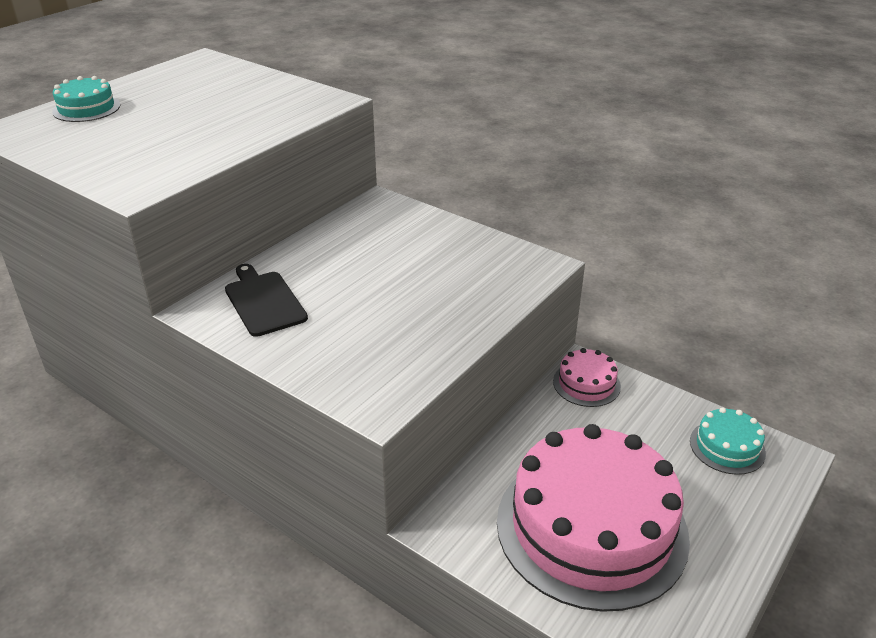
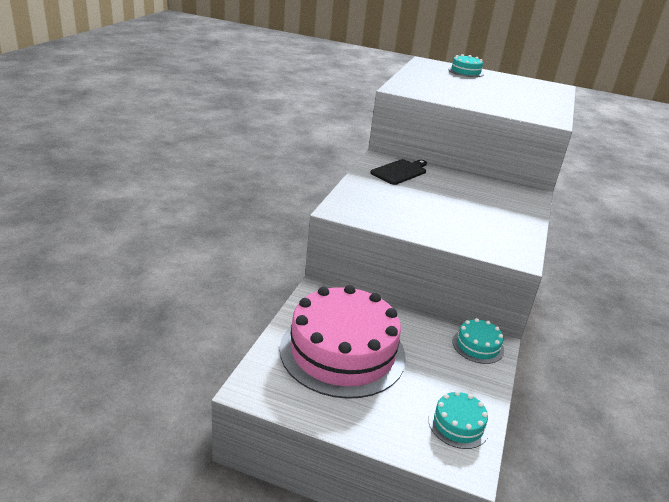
camera: 70 degrees right, 5 degrees down
(586, 384) = (478, 346): pink cake -> turquoise cake

